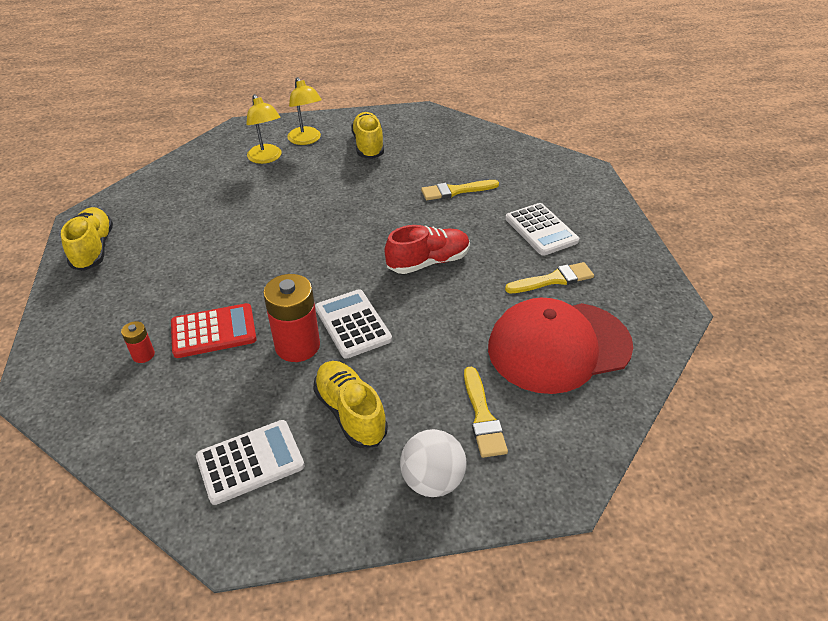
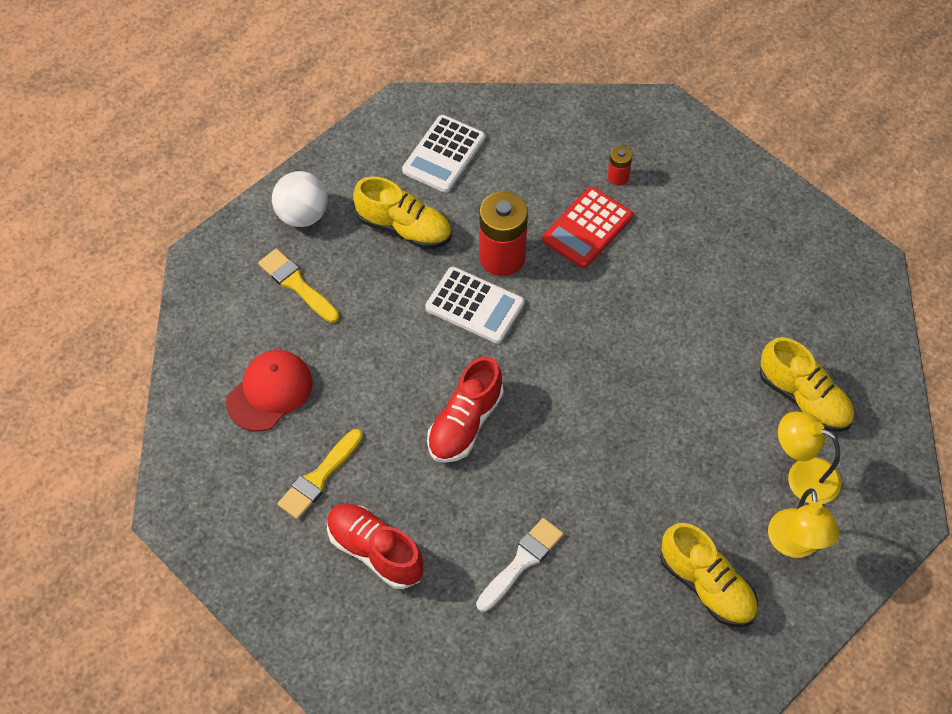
camera: 145 degrees right, 15 degrees up
(93, 249) = (805, 238): yellow shoe -> yellow shoe (804, 398)
(306, 140) = (796, 545): yellow lamp -> yellow lamp turned 120 degrees counterclockwise
(456, 191) = (521, 562): yellow brush -> white brush
(541, 230) = (375, 552): white calculator -> red shoe
(558, 346) = (269, 392): red cap -> red cap, size x0.59

